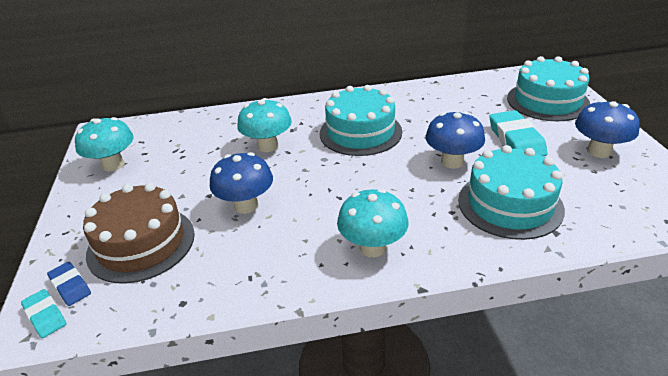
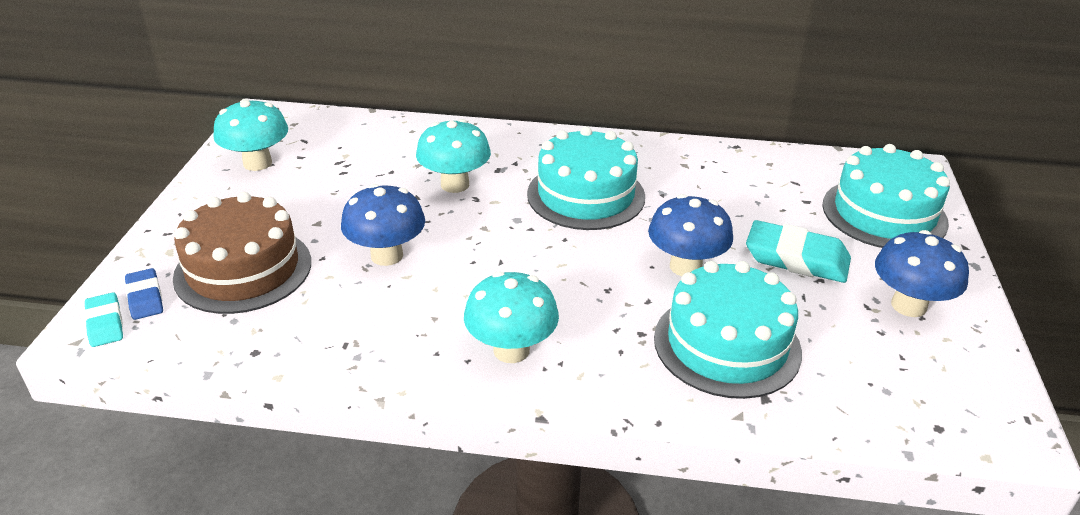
camera: 15 degrees right, 0 degrees up
(516, 140) = (796, 259): turquoise eraser -> turquoise eraser turned 75 degrees counterclockwise

